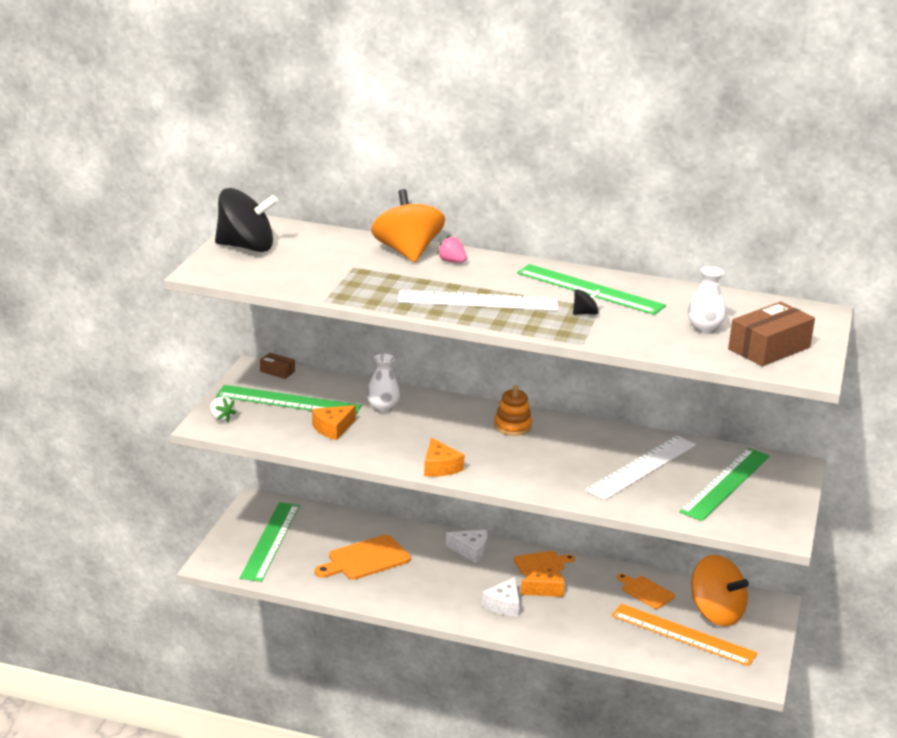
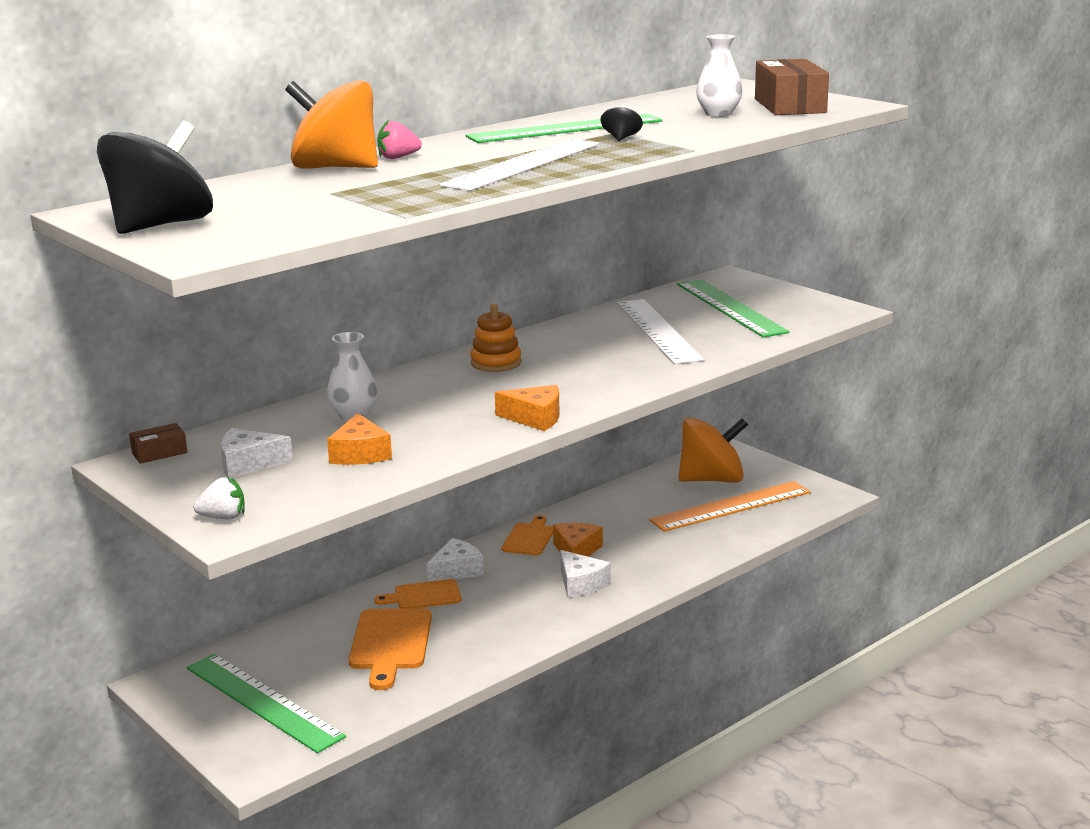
camera: 55 degrees left, 5 degrees down
(288, 401) = (248, 464): green ruler -> white cheese
(646, 591) = (640, 500): orange cutting board -> orange cutting board (423, 596)

